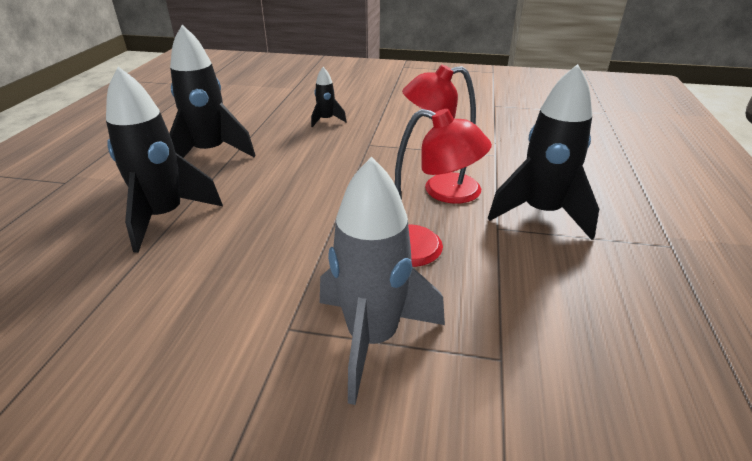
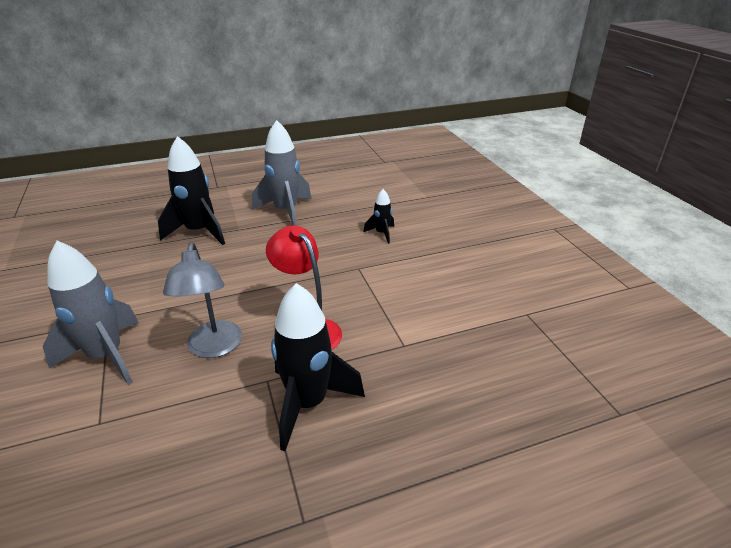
camera: 60 degrees right, 0 degrees up
(210, 153) = (286, 211): black rocket -> grey rocket
(424, 249) = (214, 348): red lamp -> grey lamp

